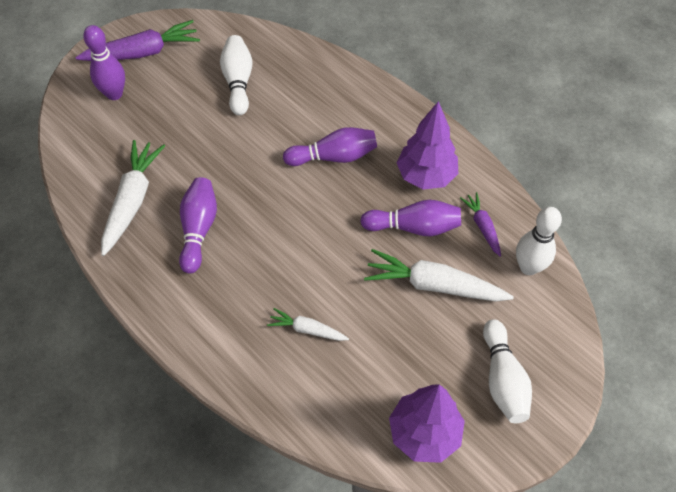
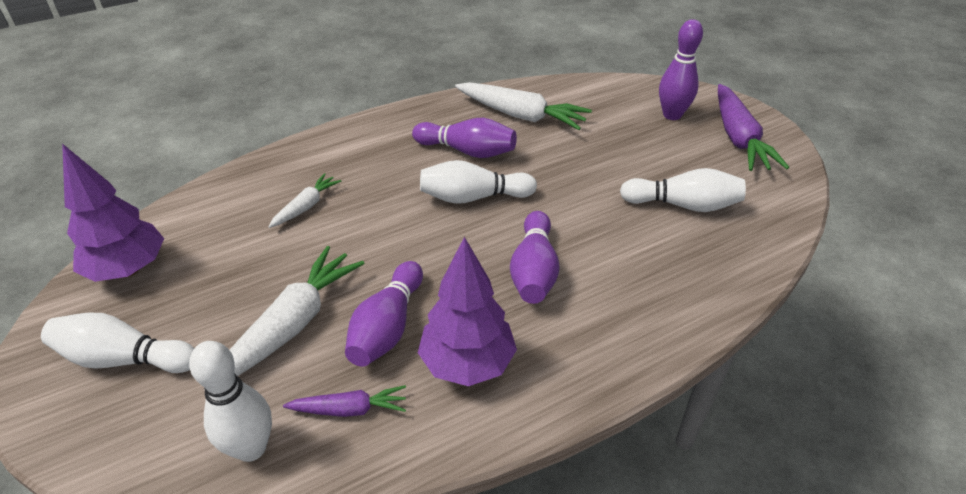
camera: 105 degrees right, 15 degrees down
(262, 210) = (473, 197): none -> white bowling pin

